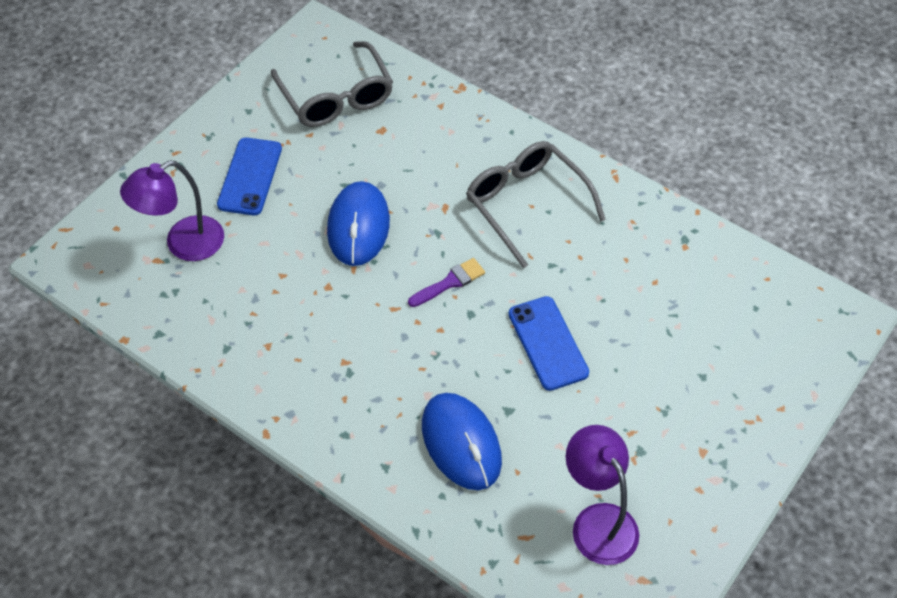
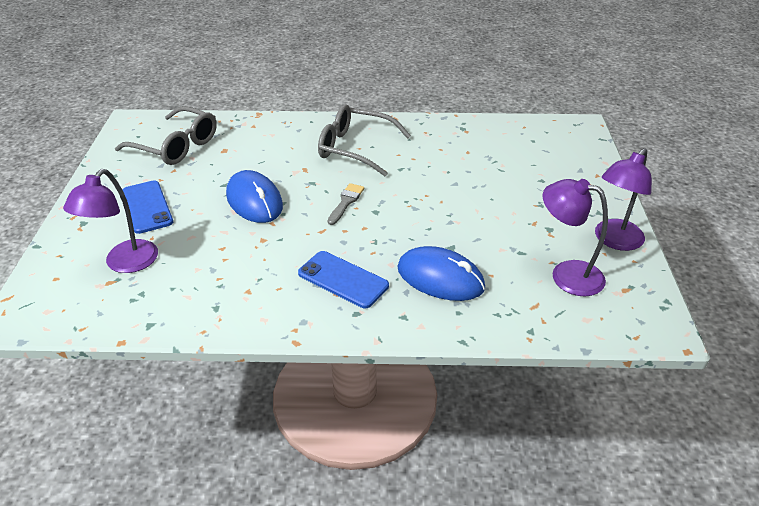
camera: 35 degrees left, 15 degrees down
(450, 282) = (346, 202): purple brush -> grey brush
(548, 343) = (439, 204): blue phone -> blue phone (343, 279)
(699, 512) = (614, 241): none -> purple lamp

